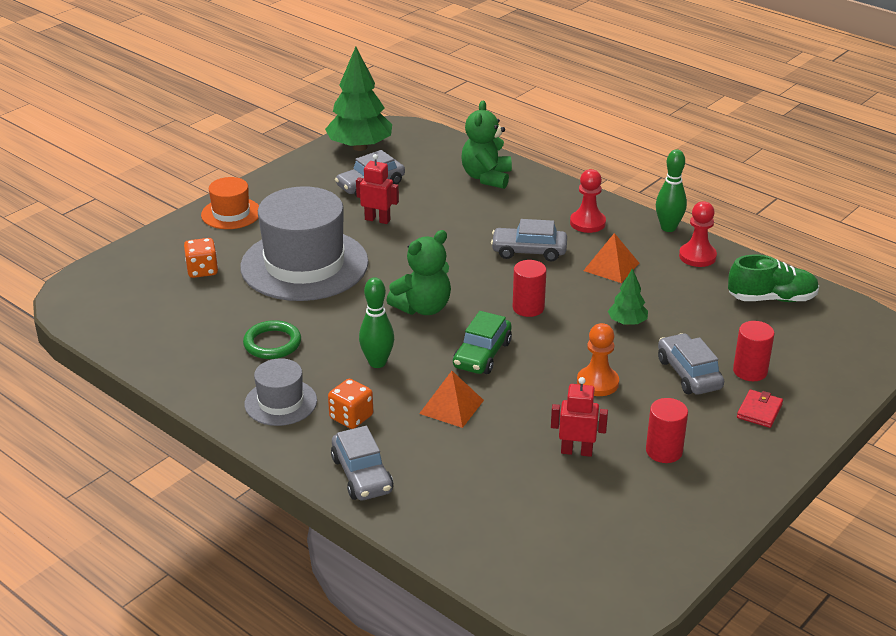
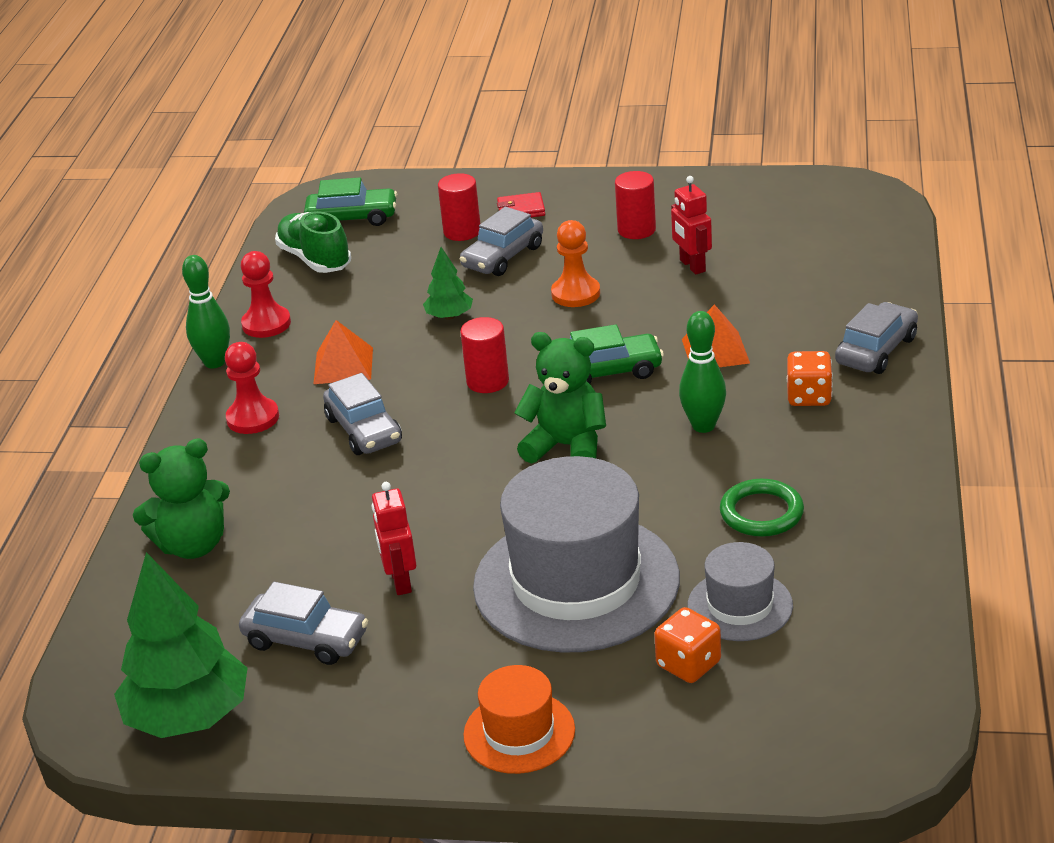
camera: 120 degrees left, 0 degrees up
(280, 402) = (847, 450): grey hat -> grey hat (740, 605)
(824, 333) = (352, 218): none -> green car

